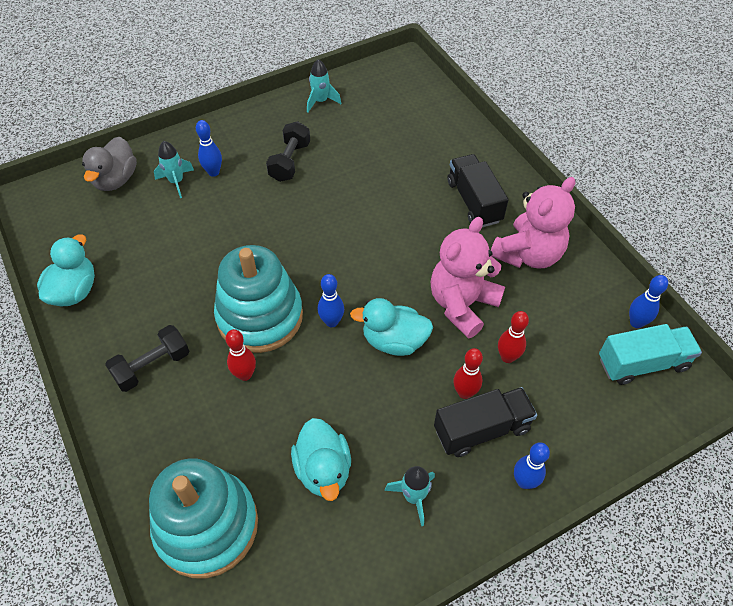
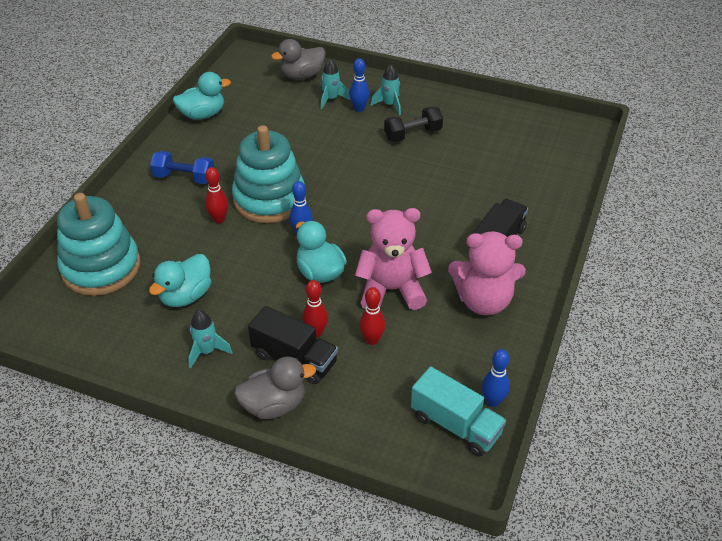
camera: 50 degrees right, 10 degrees down
(152, 366) = (184, 178): black dumbbell -> blue dumbbell
(321, 101) = (488, 115): turquoise rocket -> turquoise rocket (389, 105)
(524, 481) = (274, 405): blue bowling pin -> grey duck

